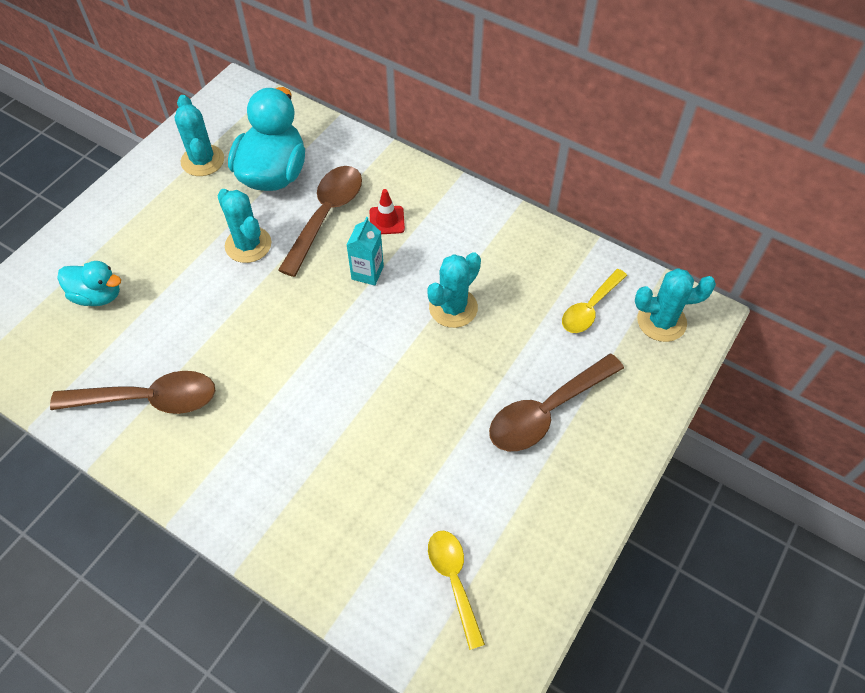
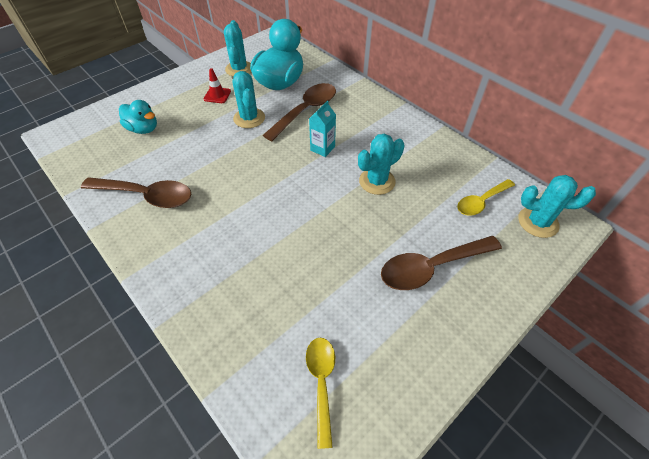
camera: 15 degrees right, 5 degrees down
(387, 220) = (345, 120): red traffic cone -> red traffic cone (217, 95)

